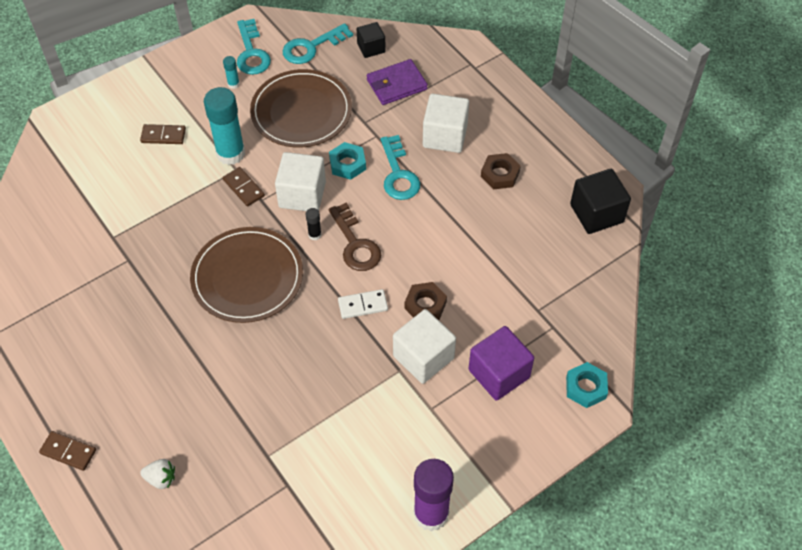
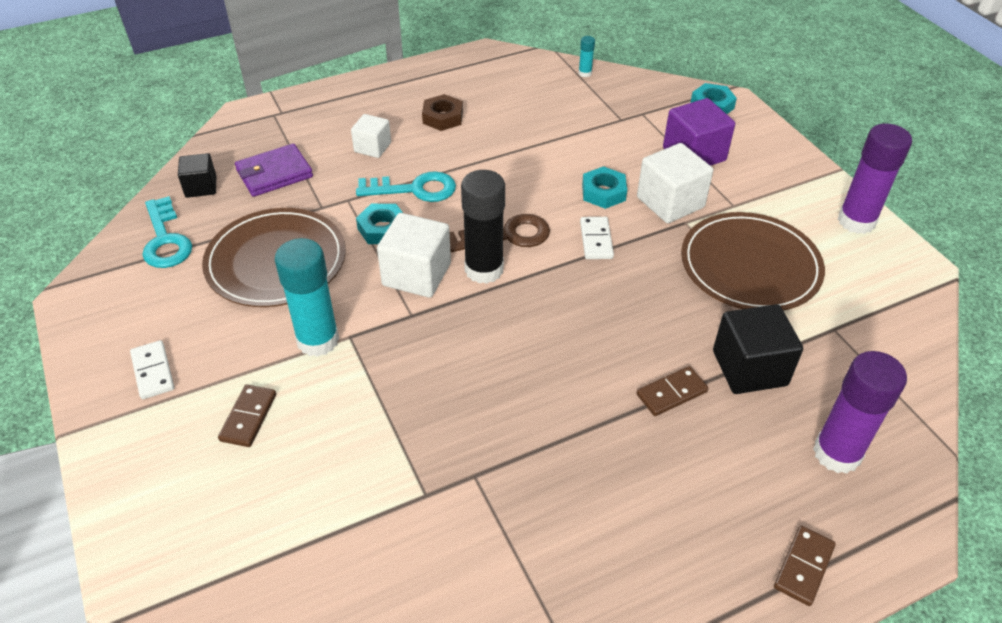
camera: 80 degrees left, 10 degrees down
(161, 478) = (837, 453): white strawberry -> purple glue stick
(194, 80) = (153, 371): none -> white domino
(233, 84) = (188, 326): turquoise glue stick -> turquoise glue stick (585, 73)
(244, 188) = (385, 331): brown domino -> brown domino (671, 393)
(247, 277) = (535, 340): brown plate -> brown plate (750, 266)
(251, 52) = (137, 302): turquoise key -> none
(315, 235) = (484, 269): black glue stick -> black glue stick, size x2.30
(396, 84) = (274, 173): purple wallet -> purple wallet turned 75 degrees clockwise
(425, 305) = (603, 192): brown nut -> turquoise nut
(445, 136) = (372, 147): white cube -> white cube, size x0.61
(596, 213) = (513, 67): black cube -> black cube (749, 368)

